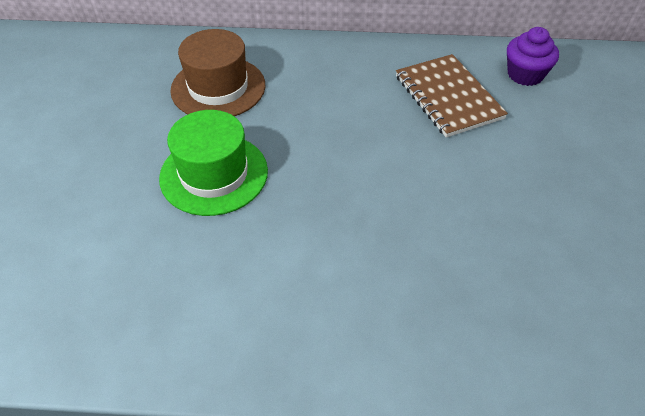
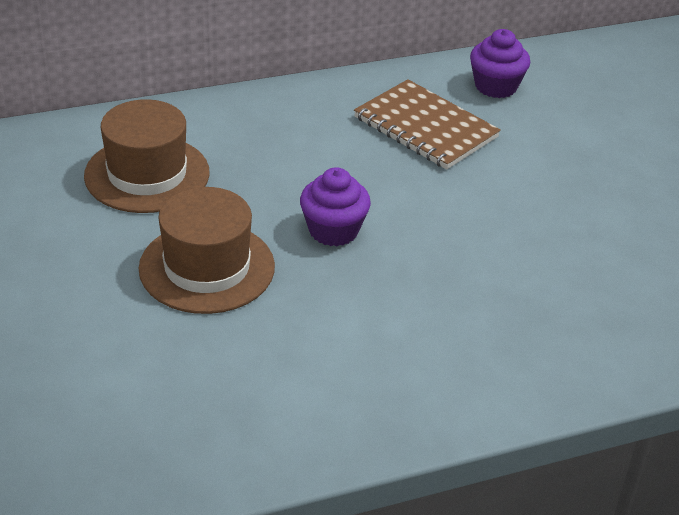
camera: 25 degrees left, 10 degrees down
(214, 174) = (207, 267): green hat -> brown hat
(326, 168) = (333, 230): none -> purple cupcake

